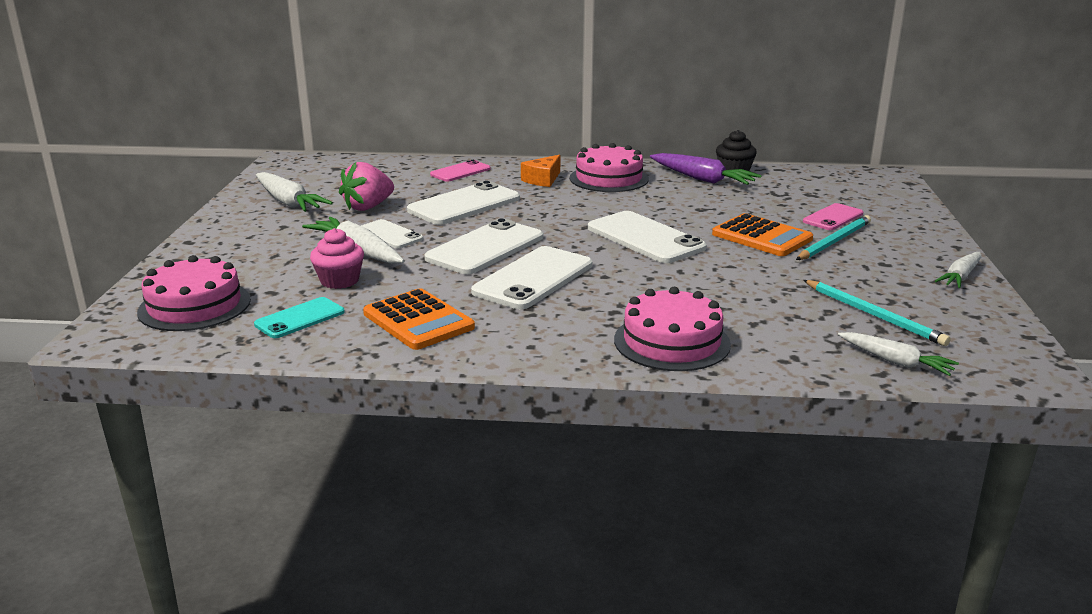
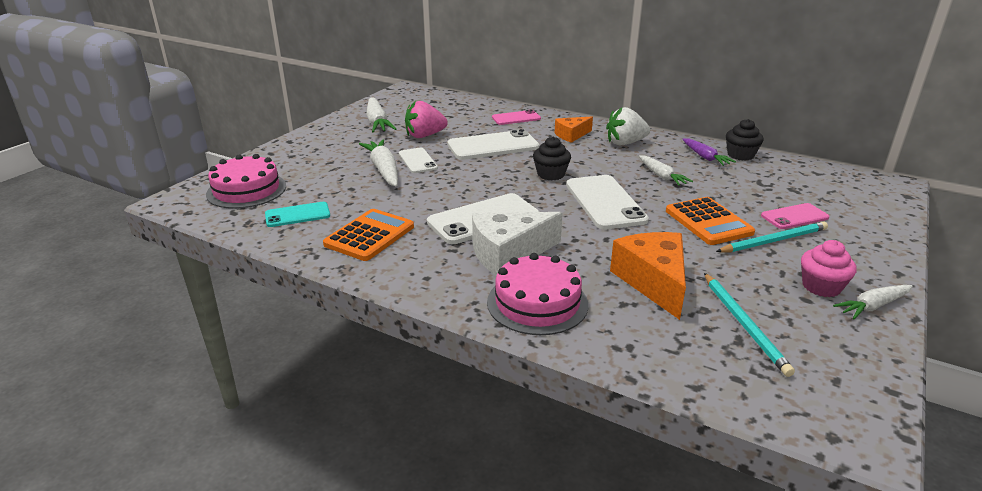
camera: 25 degrees right, 5 degrees up
(339, 281) = (350, 191): pink cupcake -> pink cupcake (821, 287)
(418, 321) = (369, 236): orange calculator -> orange calculator turned 135 degrees counterclockwise
(485, 248) = (473, 185): white phone -> none
(560, 222) = (551, 174): none -> black cupcake
(595, 305) = (508, 254): none -> white cheese
(609, 178) = (625, 143): pink cake -> white strawberry
(702, 179) = (705, 157): purple carrot -> purple carrot, size x0.65
(762, 298) = (653, 282): none -> orange cheese
(895, 361) = (721, 378): white carrot -> white carrot (661, 176)

